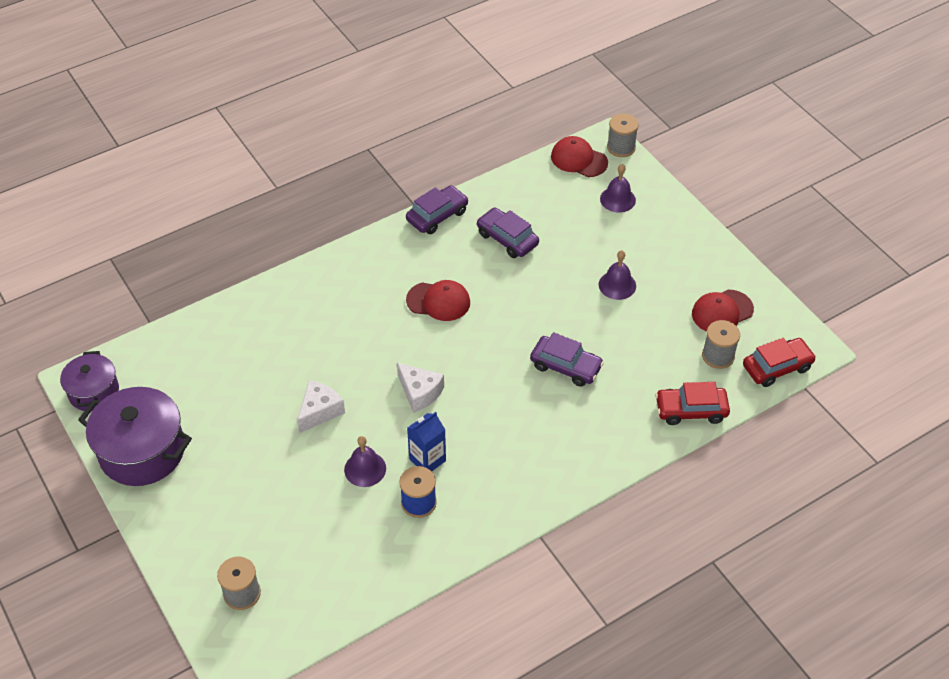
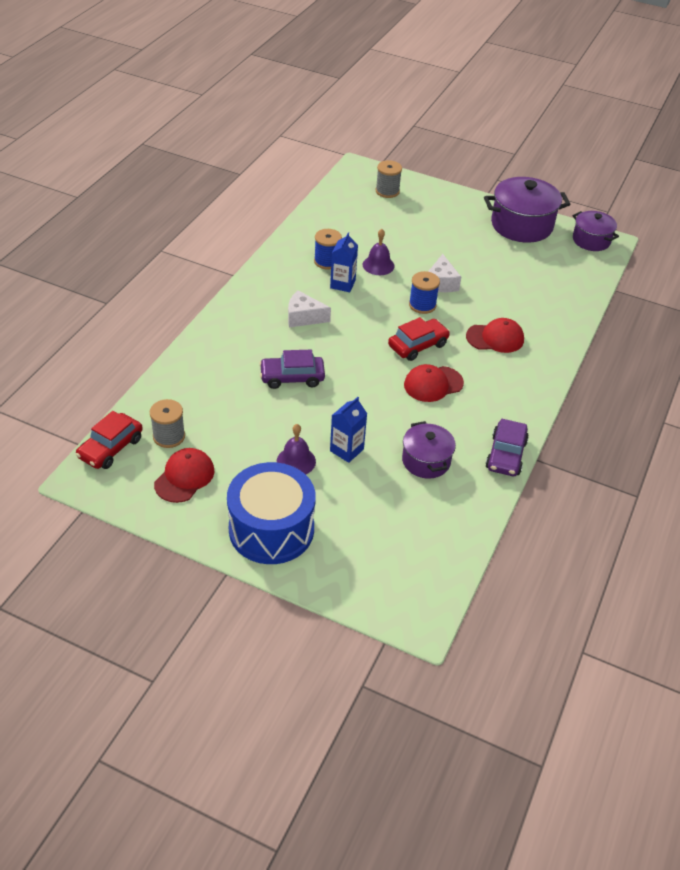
camera: 145 degrees right, 5 degrees down
(366, 392) = (422, 305): none -> blue spool
(419, 392) = (385, 318): white cheese -> white cheese (303, 317)
(507, 239) = (426, 461): purple car -> purple pot
(566, 276) = (346, 450): none -> blue carton
(579, 159) = (430, 582): red cap -> red cap (495, 338)
(617, 199) = (356, 551): purple bell -> none
(621, 147) = (398, 621): grey spool -> none
(672, 241) = (271, 529): none -> blue drum
(691, 410) = (170, 385): red car -> red car (418, 345)

